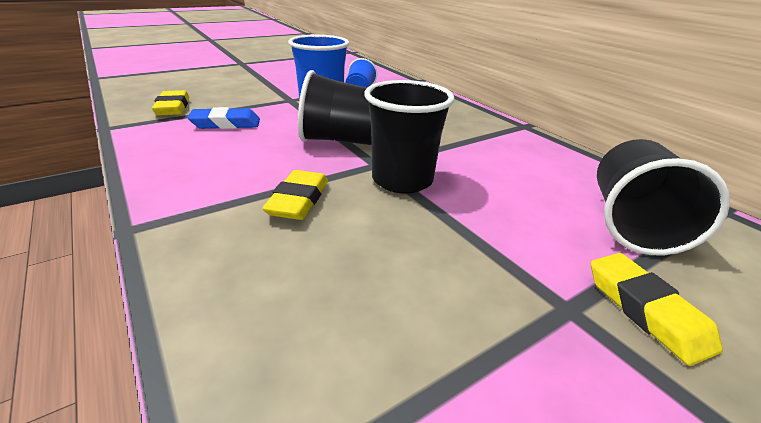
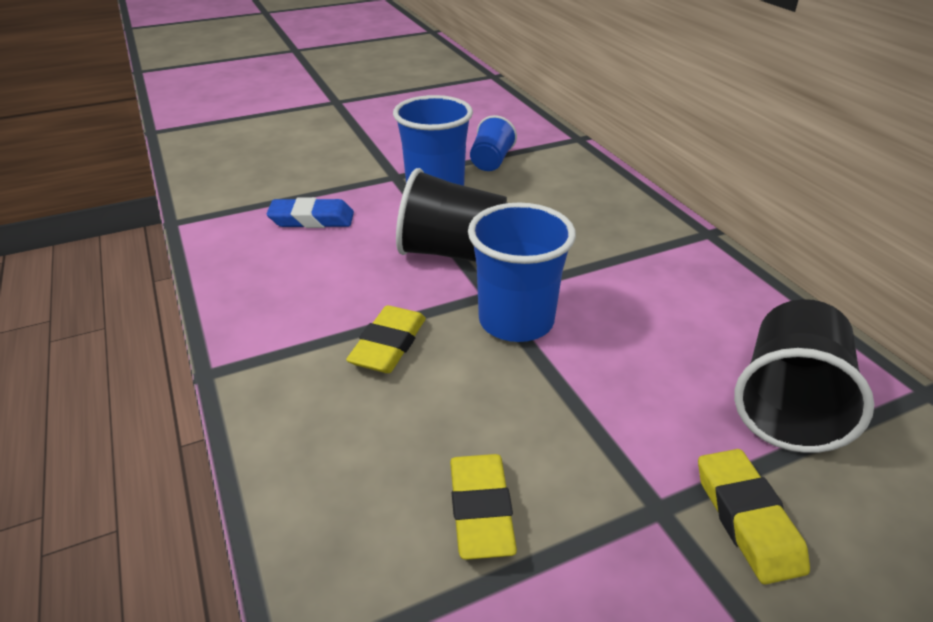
camera: 10 degrees right, 5 degrees up
(173, 108) = (248, 189): yellow eraser -> yellow eraser (480, 510)
(402, 180) = (516, 321): black cup -> blue cup

